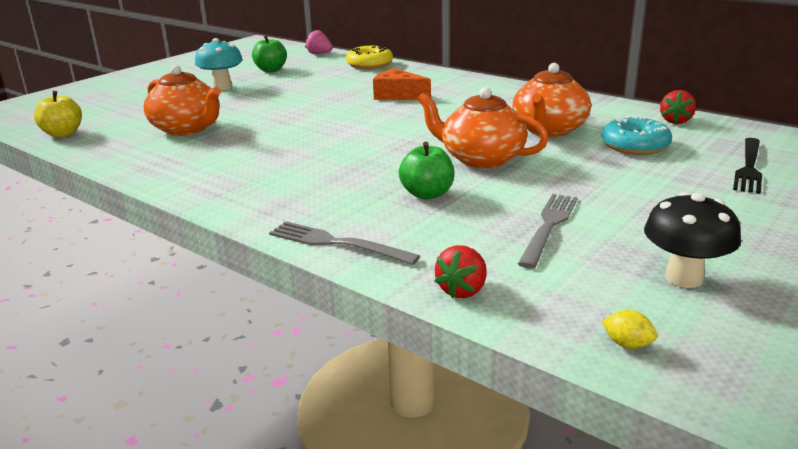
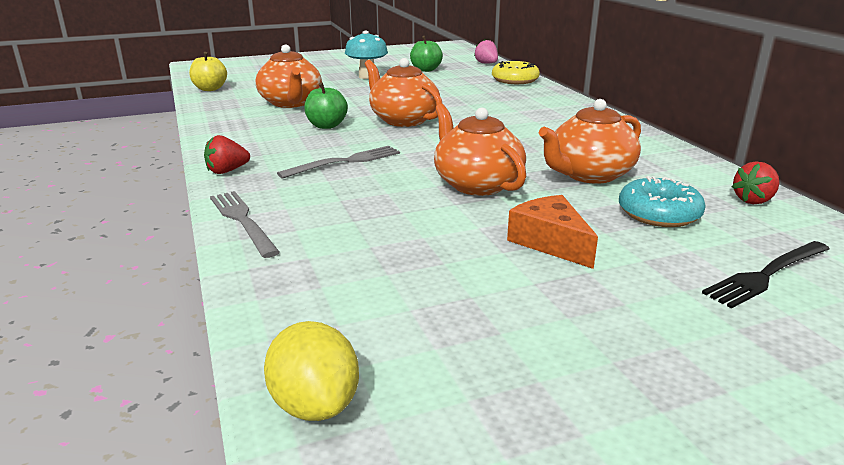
camera: 30 degrees right, 0 degrees up
(329, 120) = (403, 120): none -> orange teapot
(398, 95) = (496, 111): orange cheese -> orange cheese (550, 242)
(427, 194) = (377, 202): green apple -> green apple (326, 126)
(462, 290) = (265, 294): red strawberry -> red strawberry (227, 171)
(549, 226) = (434, 265): grey fork -> grey fork (345, 162)
(627, 344) = (315, 404): yellow lemon -> yellow lemon, size x2.01
(683, 278) = (482, 364): black mushroom -> none

